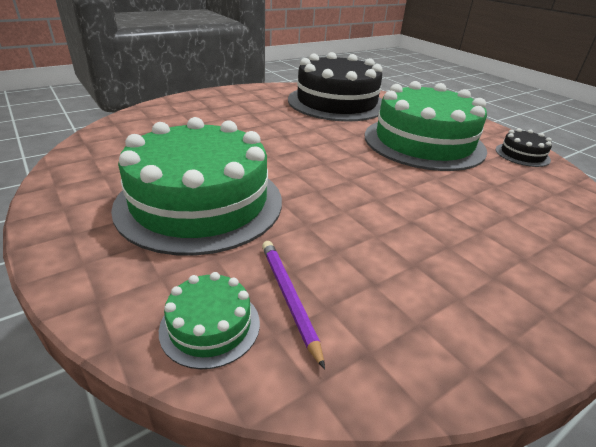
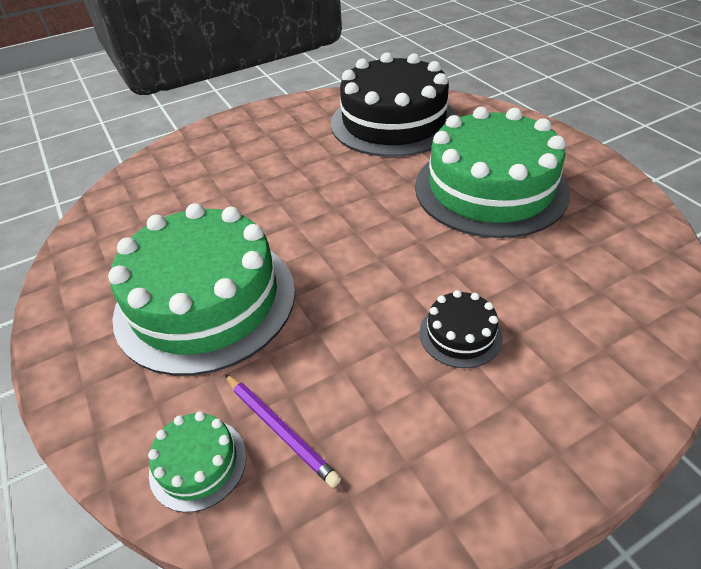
camera: 10 degrees right, 10 degrees up
(289, 297) = (280, 430): purple pencil -> purple pencil turned 150 degrees clockwise
(522, 154) = (617, 203): black cake -> black cake (460, 334)

